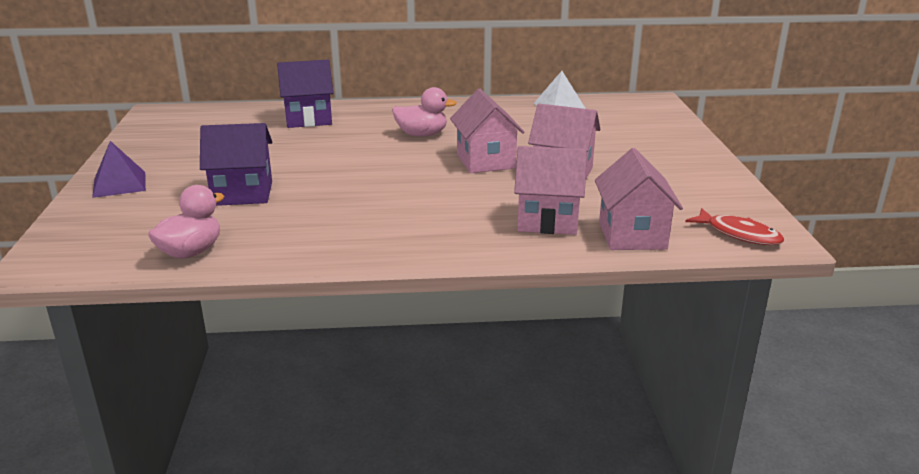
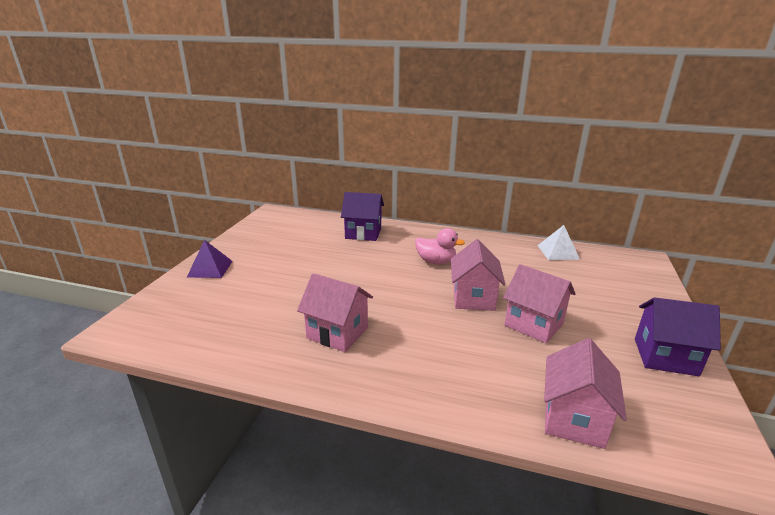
camera: 20 degrees right, 0 degrees up
(191, 252) = (210, 344): pink duck -> none
(242, 193) = (279, 294): purple house -> purple house (665, 357)
(547, 220) = (499, 379): pink house -> pink house (337, 333)
(739, 234) = (691, 448): red fish -> none

